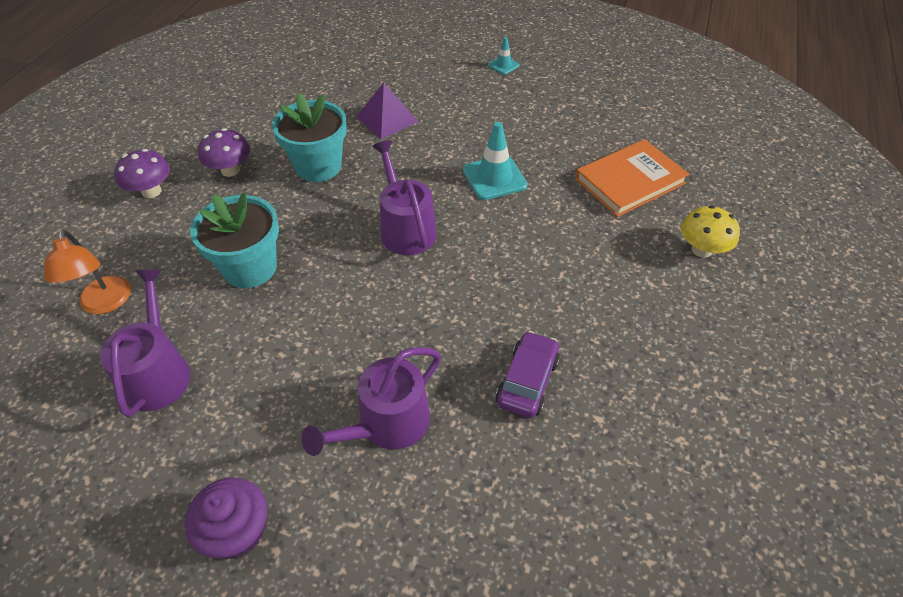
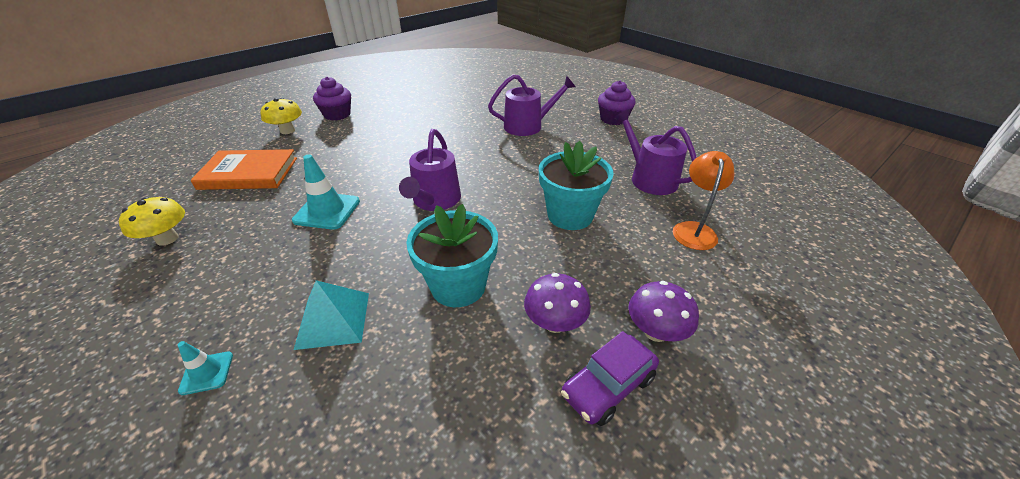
camera: 150 degrees left, 10 degrees down
(158, 372) = (649, 178): purple watering can -> purple watering can turned 120 degrees clockwise
(387, 119) = (333, 319): purple pyramid -> turquoise pyramid
(503, 65) = (99, 346): turquoise traffic cone -> turquoise traffic cone (207, 373)
(527, 381) = (449, 119): purple car -> purple car (608, 386)
(580, 113) = (167, 239): none -> yellow mushroom
(696, 310) = (337, 115): none -> purple cupcake

